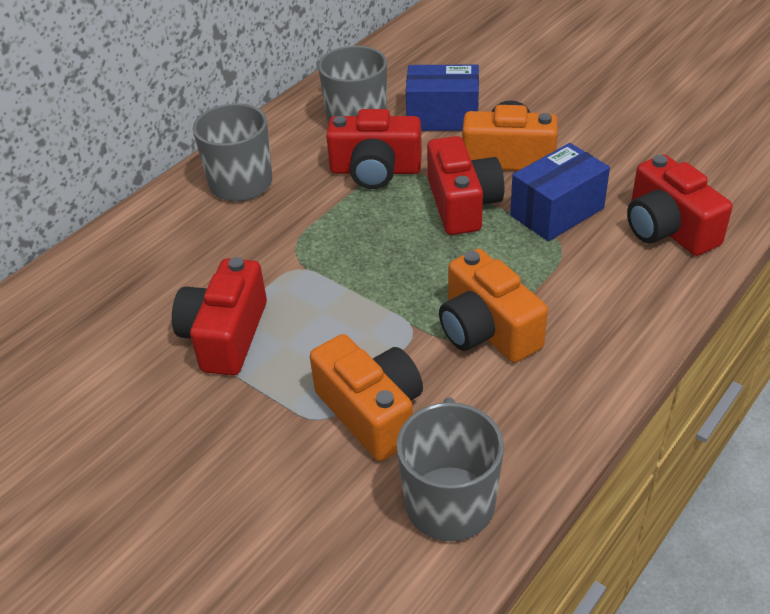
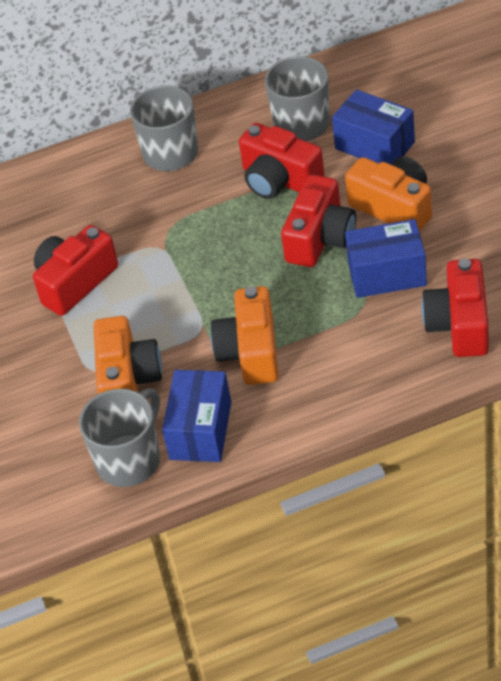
camera: 35 degrees right, 5 degrees up
(505, 432) = (200, 430): none -> blue box

